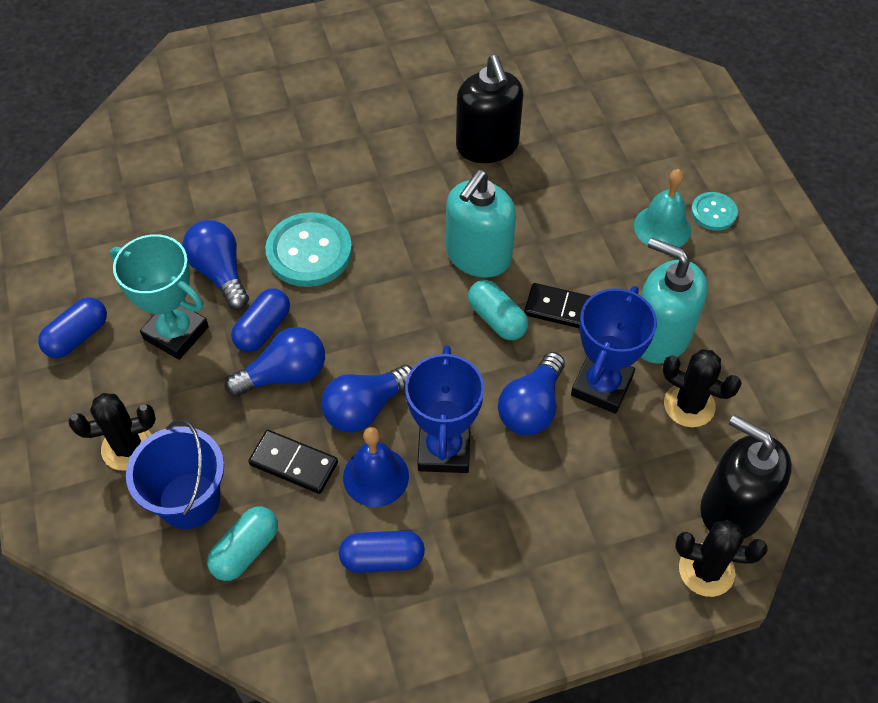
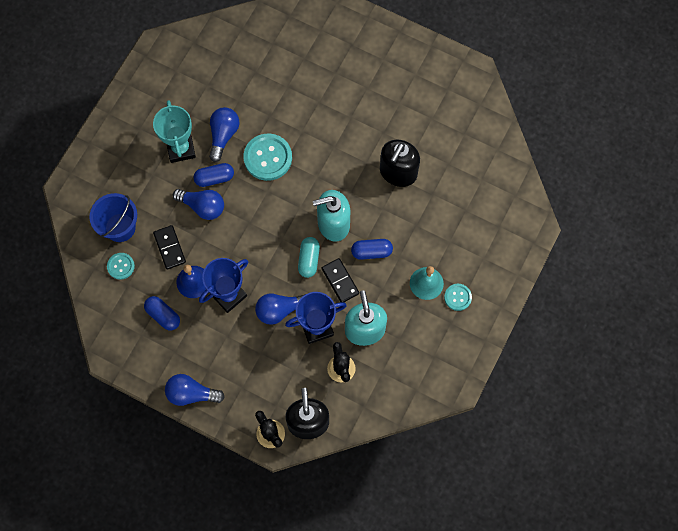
camera: 45 degrees right, 15 degrees up
(77, 336) = (144, 116): blue capsule -> blue capsule (371, 251)
(128, 447) = (119, 184): black cactus -> none
(246, 550) = (121, 266): turquoise capsule -> turquoise button
(365, 408) = (218, 250): blue light bulb -> blue light bulb (191, 393)

